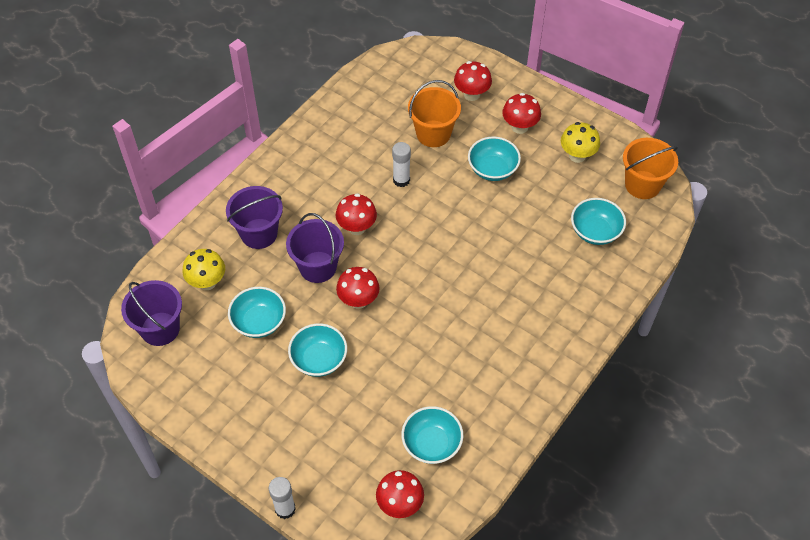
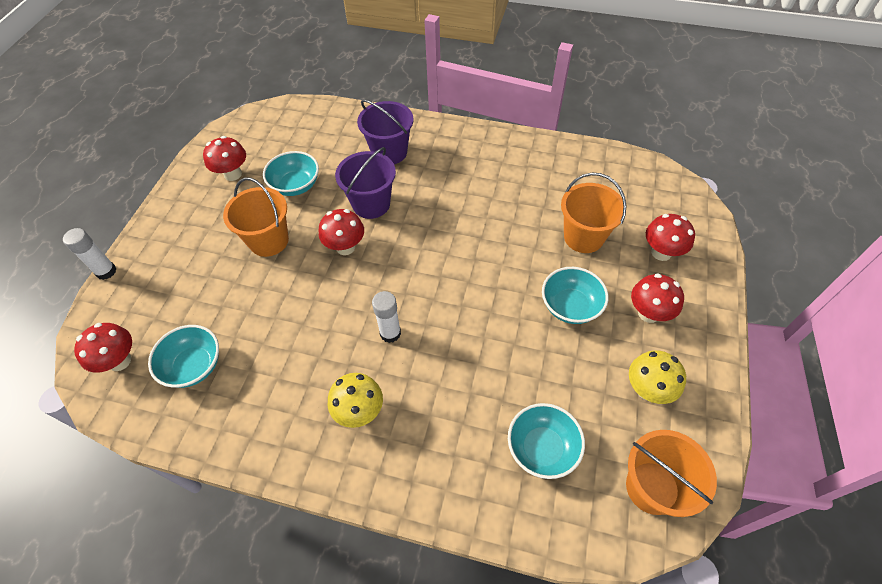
camera: 70 degrees right, 0 degrees up
(160, 329) = (268, 129): purple bucket -> none
(207, 282) = (324, 139): yellow mushroom -> yellow mushroom (359, 411)
(319, 359) = (269, 240): turquoise bowl -> orange bucket
(357, 227) = (430, 216): red mushroom -> red mushroom (233, 174)
(401, 180) = (507, 231): white glue stick -> white glue stick (390, 333)

